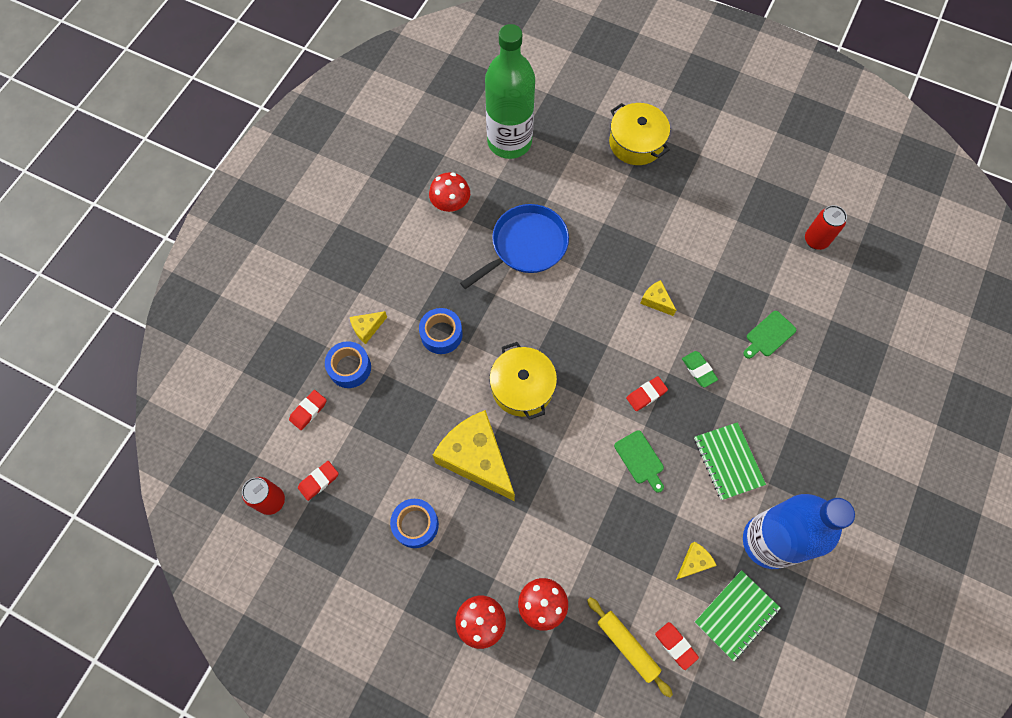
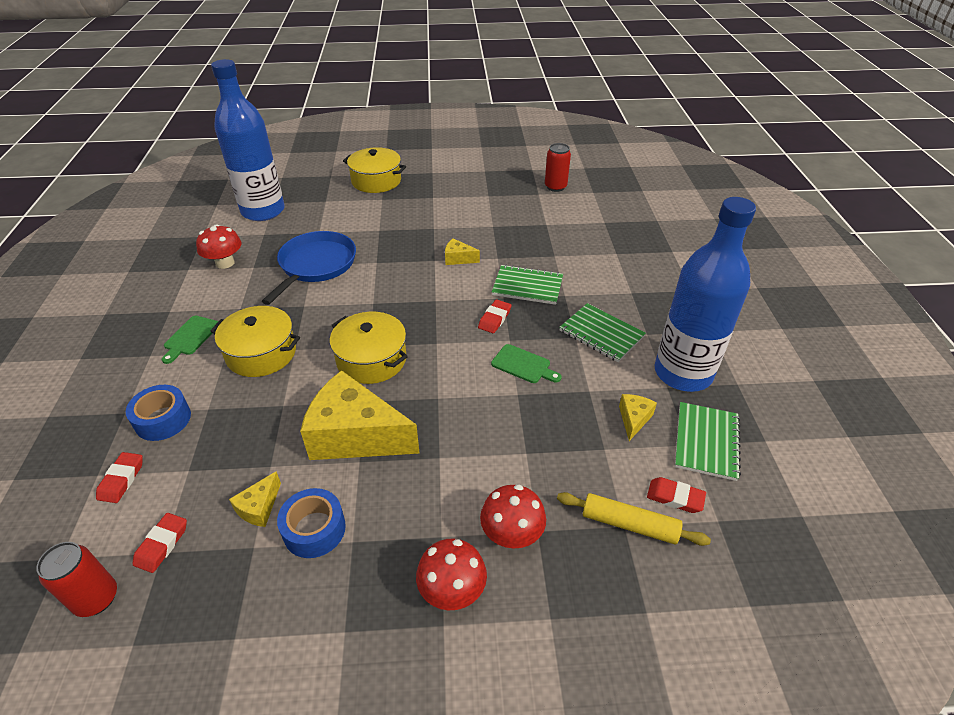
camera: 30 degrees left, 25 degrees down
(367, 328) = (171, 379): yellow cheese -> yellow cheese (259, 508)
(441, 334) = (261, 353): blue tape -> yellow pot
(509, 142) = (263, 211): green bottle -> blue bottle
(699, 370) = (527, 286): green eraser -> green notebook
(769, 335) = (566, 246): green cutting board -> green cutting board (190, 337)

